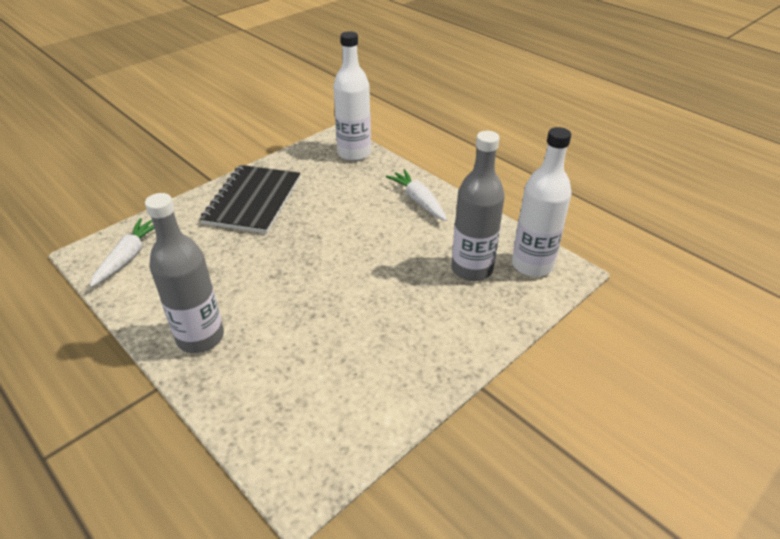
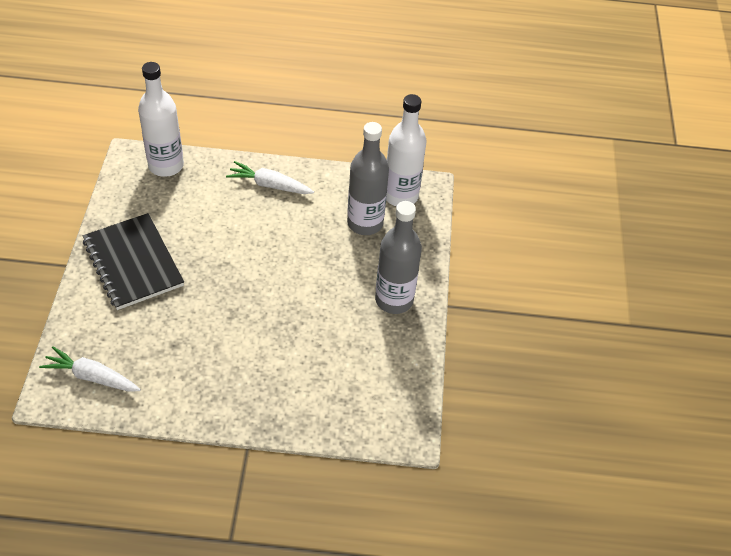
camera: 45 degrees left, 10 degrees up
(128, 257) = (92, 377): white carrot -> white carrot turned 45 degrees counterclockwise
(200, 337) = (236, 395): grey bottle -> grey bottle (394, 300)

